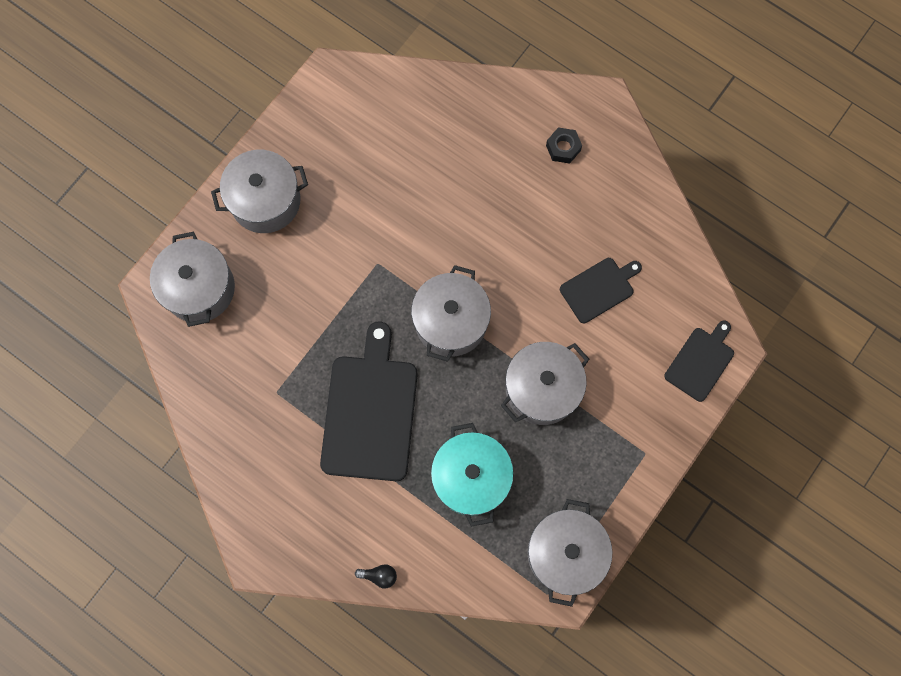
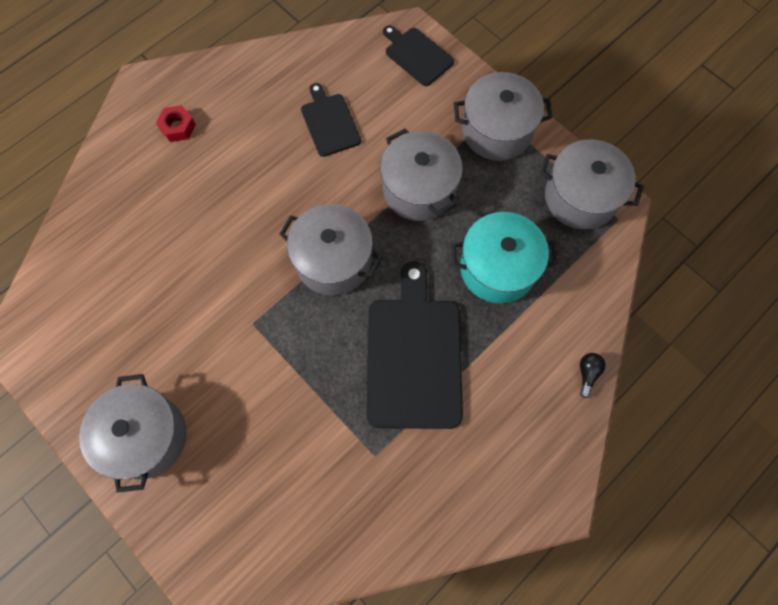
camera: 80 degrees left, 5 degrees down
(199, 288) = (232, 531): grey pot -> grey pot (497, 131)
(370, 412) = (414, 356): black cutting board -> black cutting board turned 75 degrees clockwise
(563, 148) = (178, 127): black nut -> red nut

